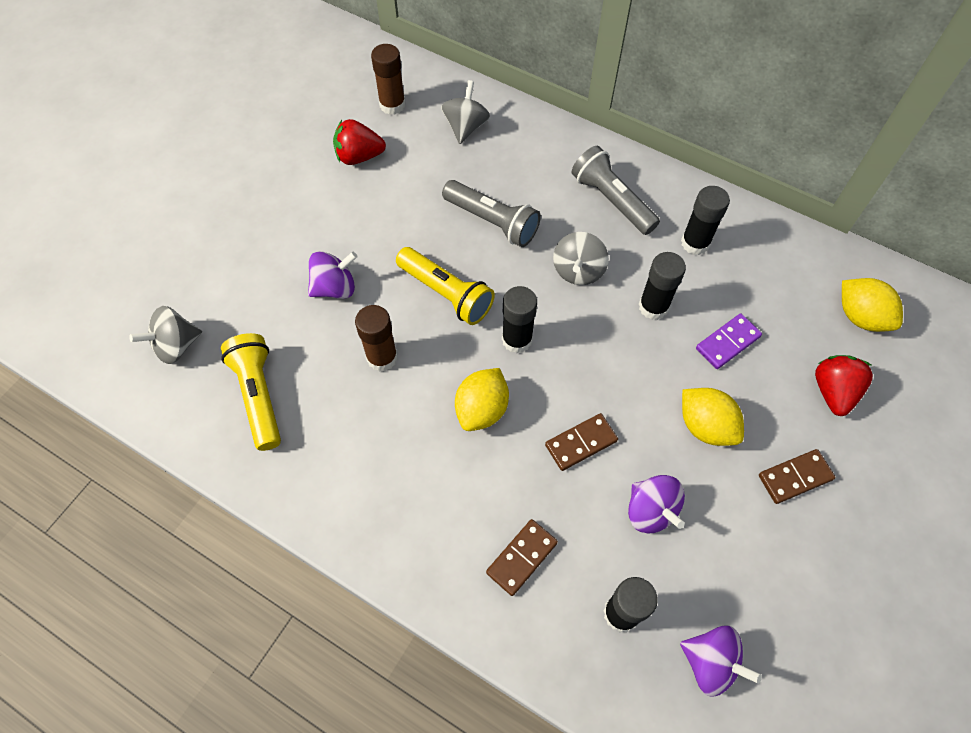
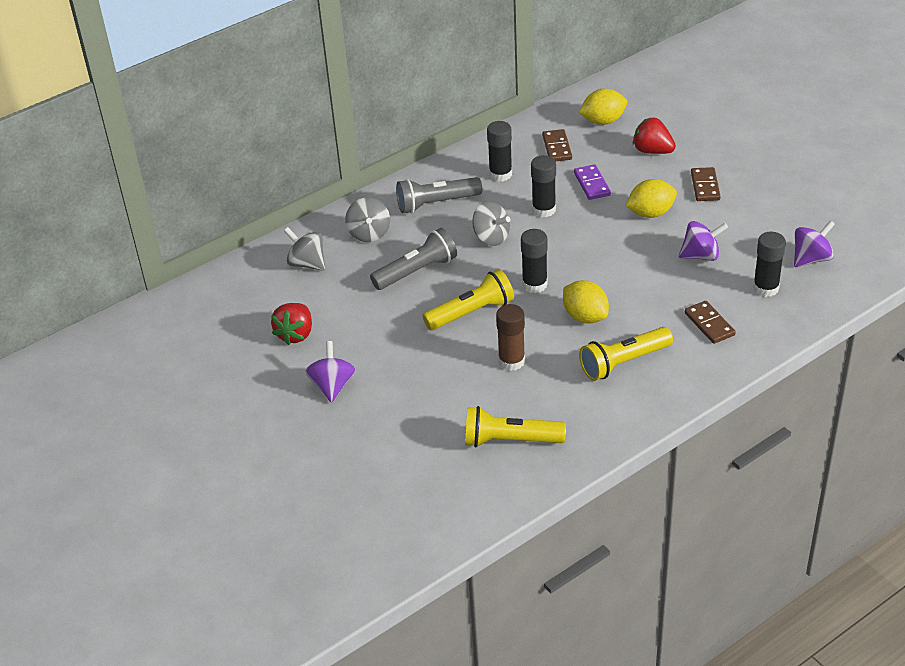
camera: 65 degrees left, 20 degrees down
(176, 346) = (432, 487): grey spinning top -> grey spinning top (369, 234)
(335, 288) = (428, 376): purple spinning top -> purple spinning top (332, 386)
(392, 105) = (249, 302): brown glue stick -> none
(417, 475) = (624, 362): none -> yellow flashlight
(581, 443) = (636, 274): brown domino -> brown domino (557, 147)

